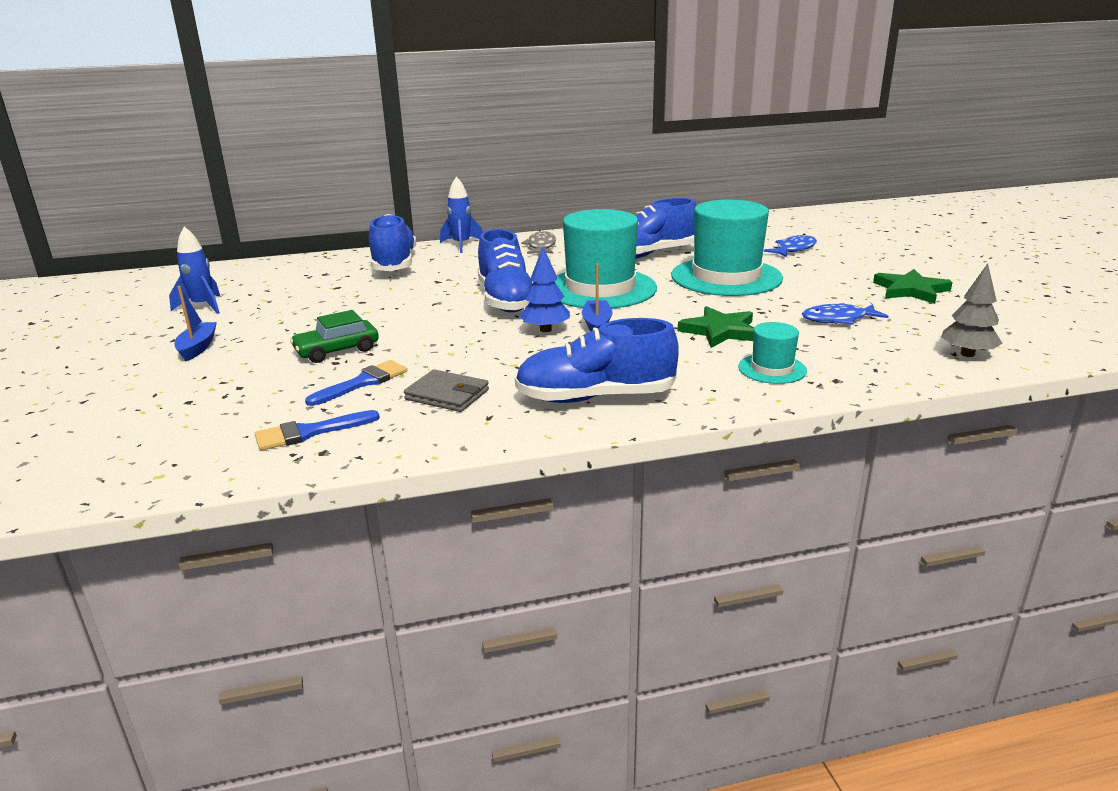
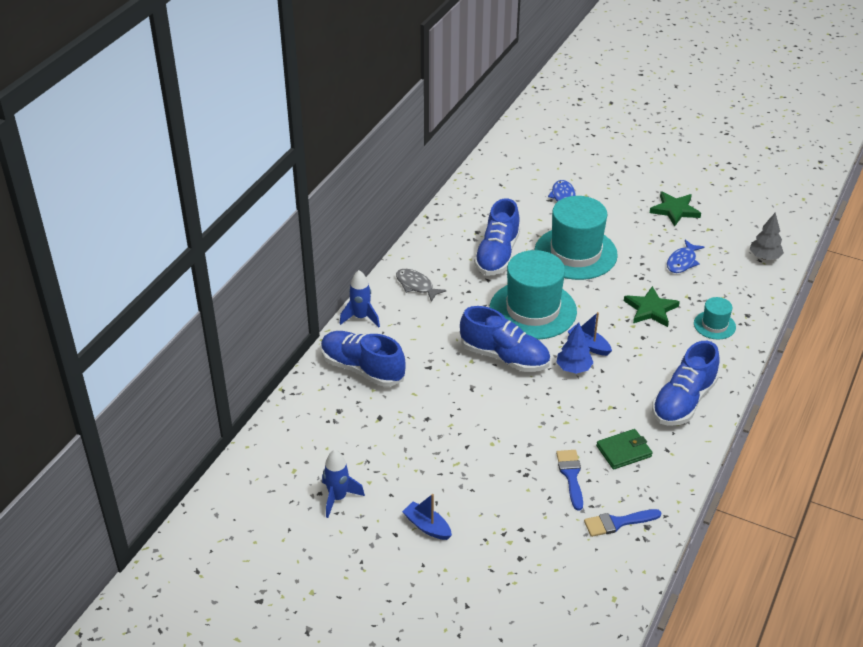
camera: 50 degrees left, 15 degrees up
(309, 432) = (617, 523): blue brush -> blue brush turned 60 degrees clockwise
(337, 350) = (507, 466): green car -> none
(447, 395) = (623, 451): grey wallet -> green wallet

